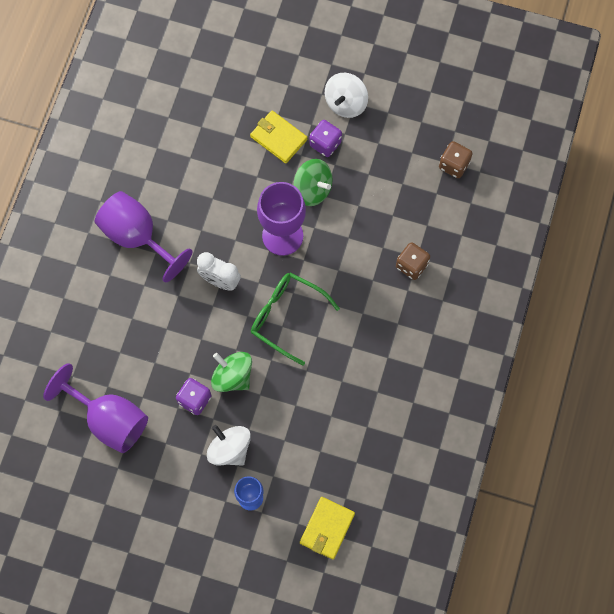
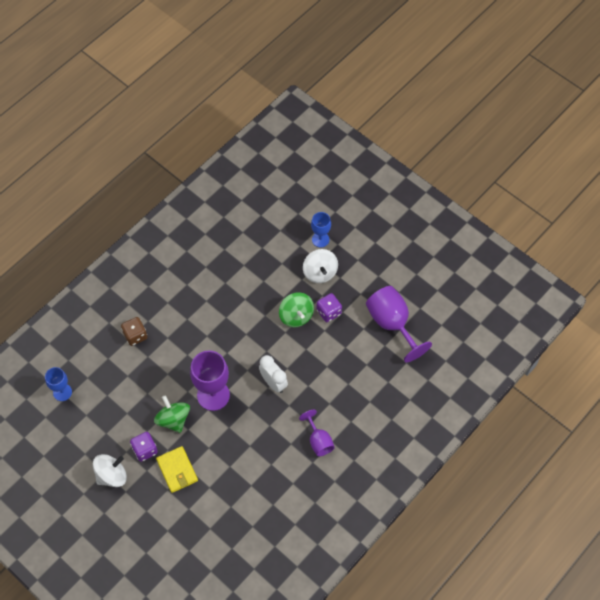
camera: 155 degrees left, 10 degrees down
(137, 237) = (318, 441): purple goblet -> purple goblet, size x0.57
(286, 316) = (240, 339): green glasses -> none
(327, 528) = (281, 203): yellow wallet -> none
(454, 165) = (62, 392): brown dice -> blue goblet

